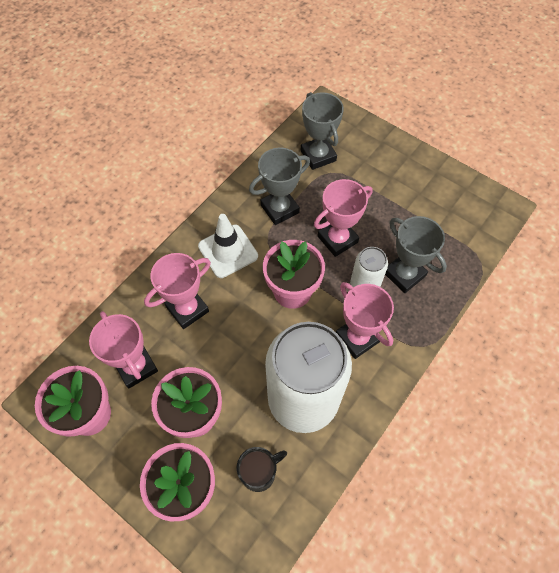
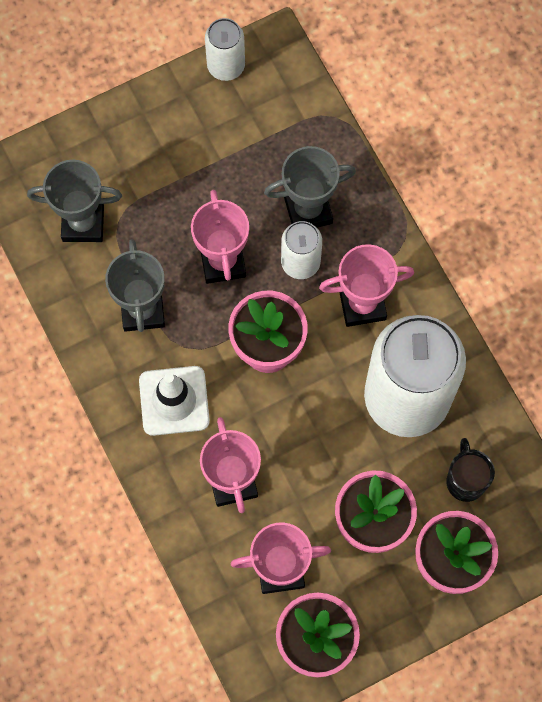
camera: 65 degrees left, 10 degrees up
(470, 186) = (226, 66): none -> white can

